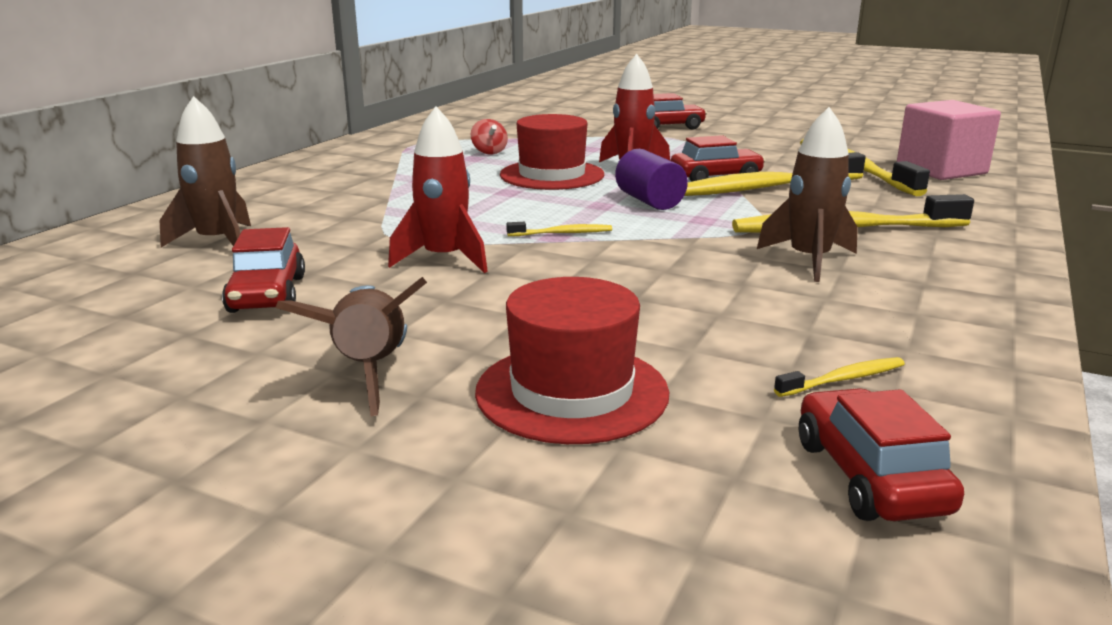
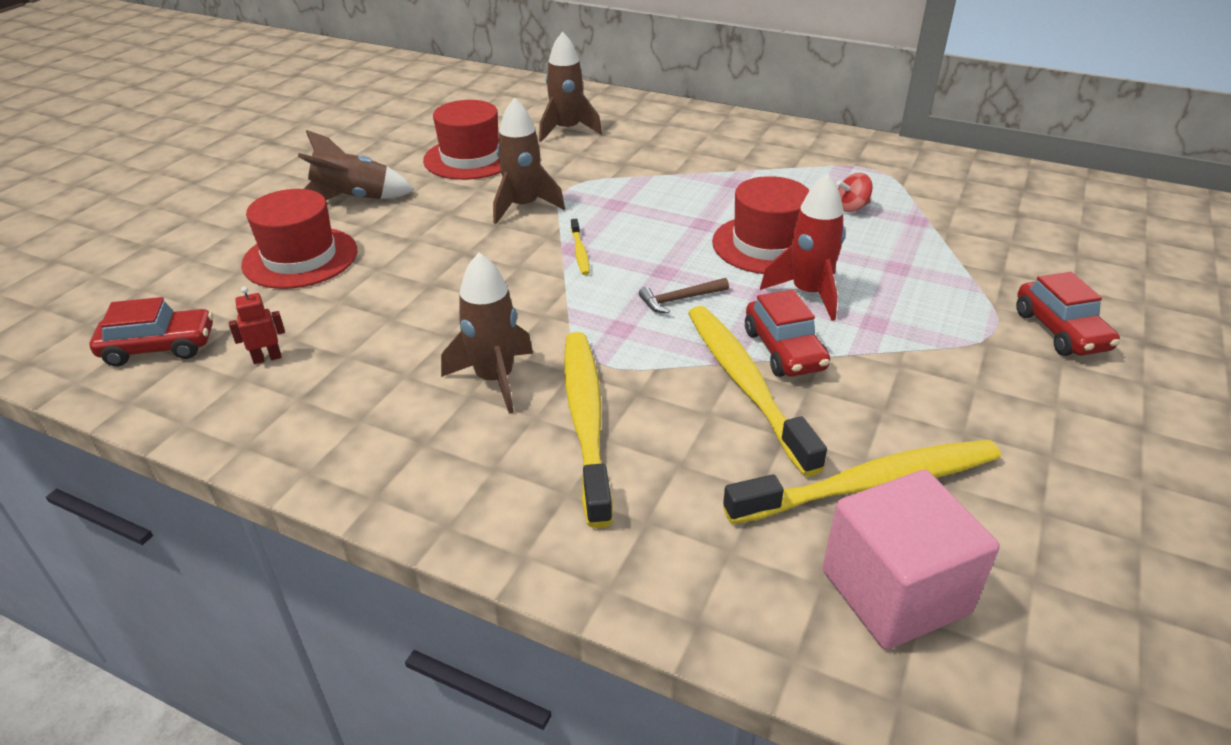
camera: 90 degrees right, 15 degrees up
(267, 294) = (470, 158): red car -> red hat
(444, 259) = (523, 206): red rocket -> brown rocket
(649, 201) = (679, 299): purple cylinder -> brown hammer
(843, 379) = (267, 358): yellow toothbrush -> red robot

